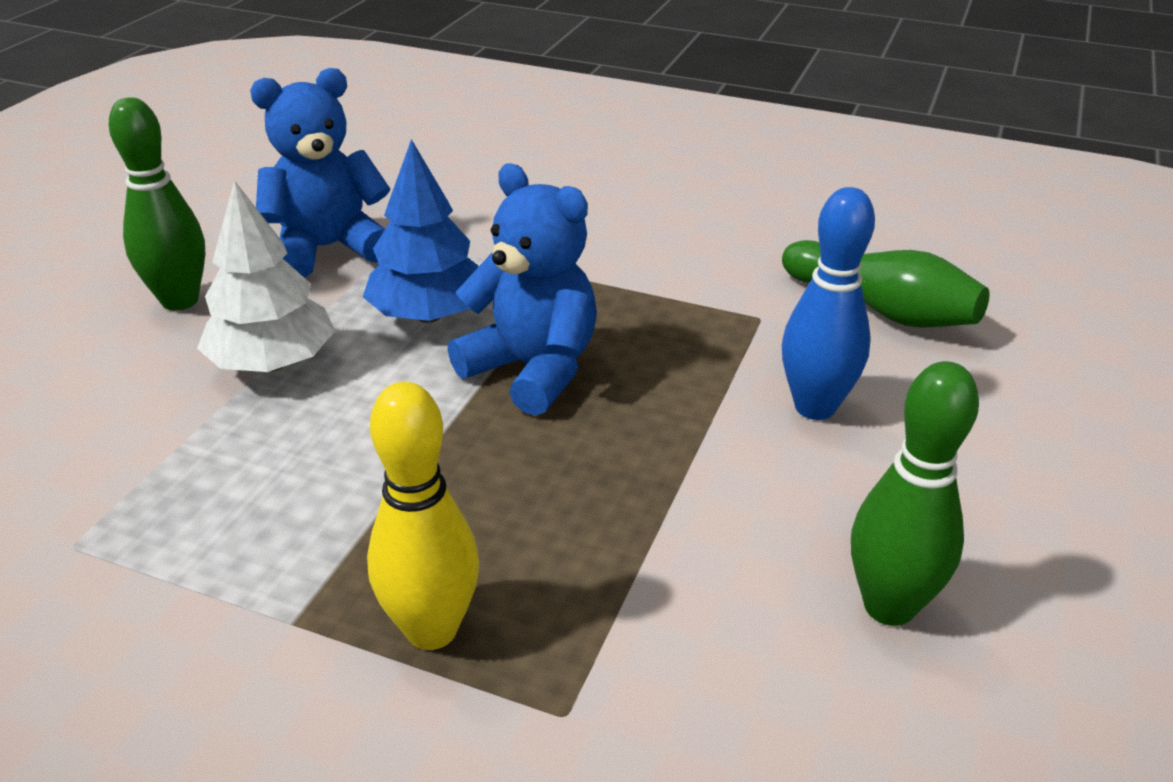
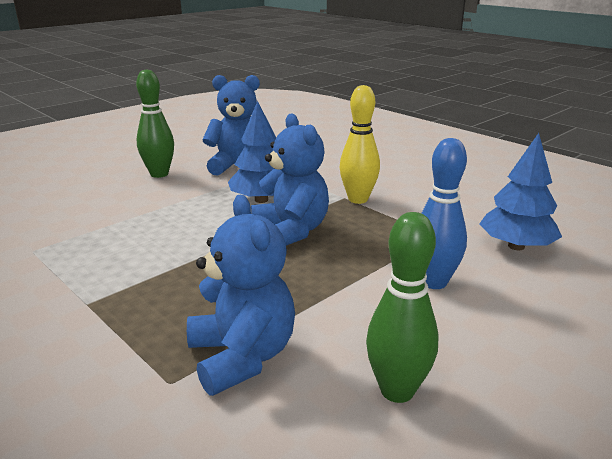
camera: 25 degrees right, 10 degrees down
(272, 363) = (175, 204): white tree -> none
(431, 629) = (142, 325): yellow bowling pin -> yellow bowling pin (358, 199)
(639, 630) = (242, 357): none -> blue teddy bear
(881, 309) = (516, 246): green bowling pin -> blue tree

